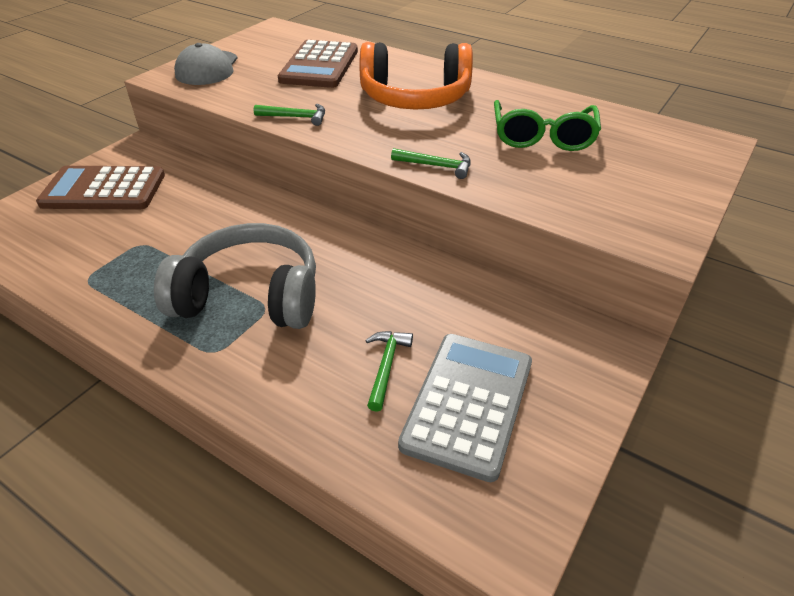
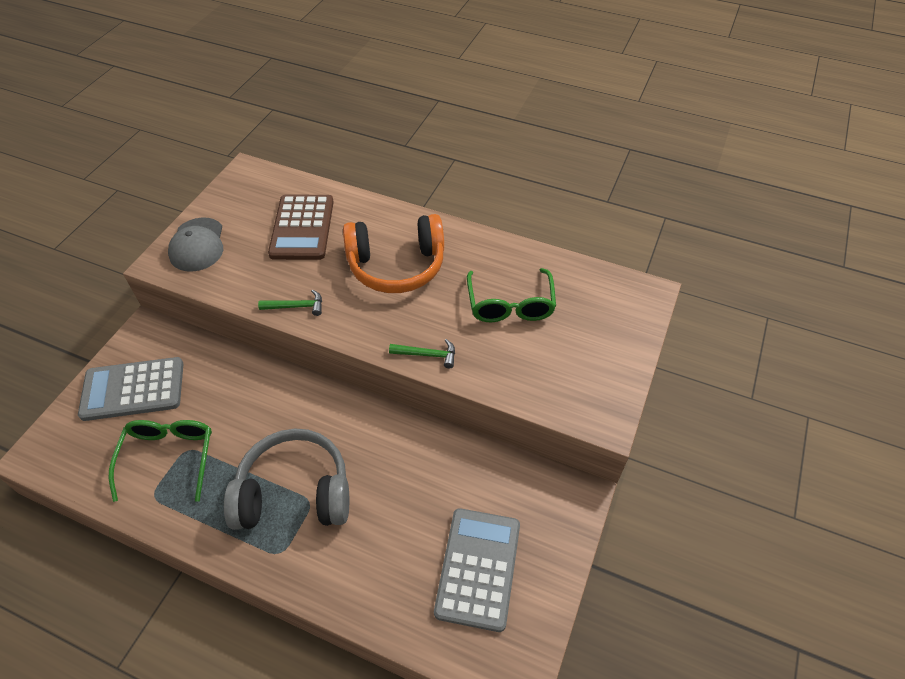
camera: 10 degrees left, 10 degrees up
(104, 190) = (133, 389): brown calculator -> grey calculator
(118, 248) = (169, 457): none -> green glasses
(386, 367) = (414, 545): green hammer -> none

